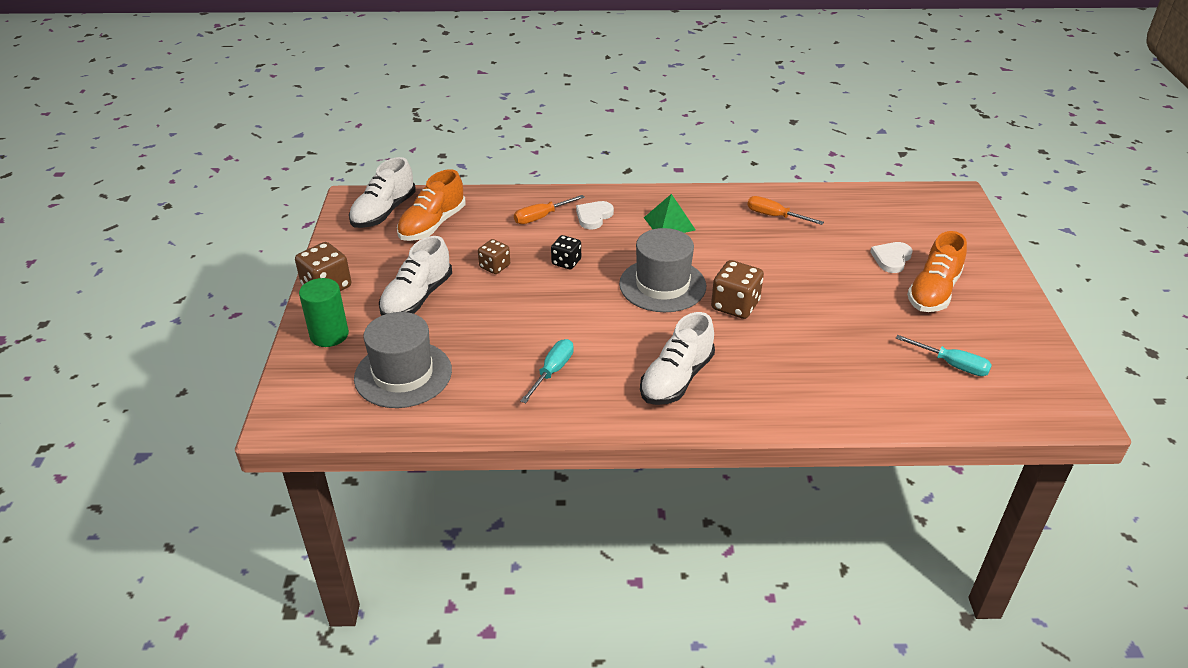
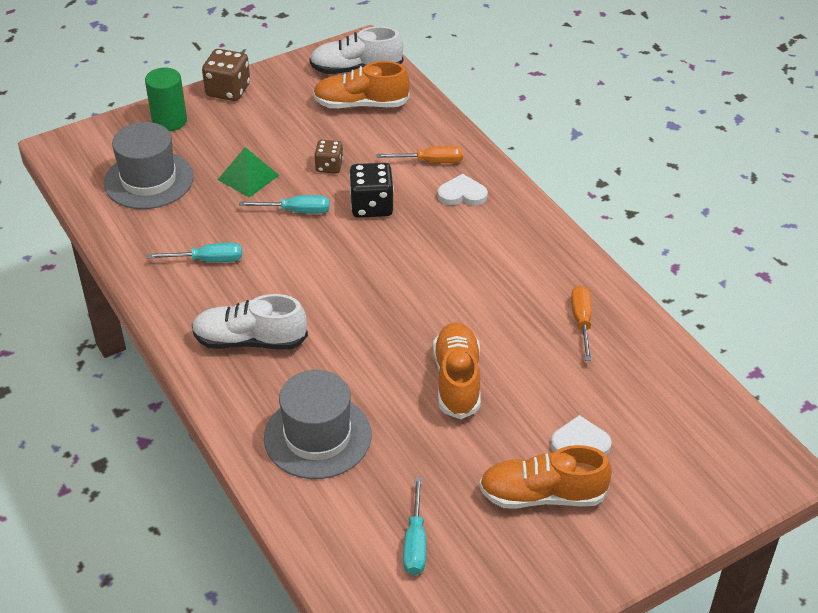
camera: 60 degrees right, 5 degrees up
(417, 298) = (250, 143): white shoe -> none
(535, 302) = (296, 211): none -> turquoise screwdriver
(541, 217) = (431, 162): orange screwdriver -> orange screwdriver turned 150 degrees clockwise
(566, 262) = (371, 206): black dice -> black dice, size x1.59
(662, 285) = (386, 282): grey hat -> grey hat (317, 436)
(669, 223) = (496, 249): green pyramid -> green pyramid (248, 177)
(735, 305) = (392, 343): brown dice -> none
(796, 289) = (457, 380): none -> orange shoe

